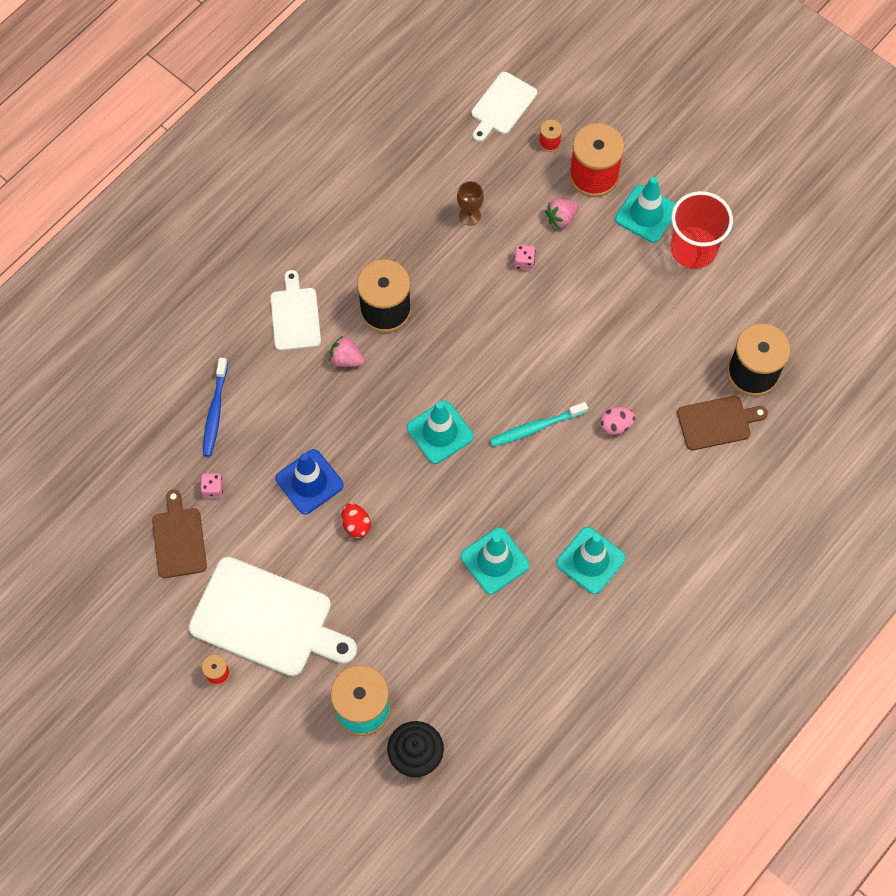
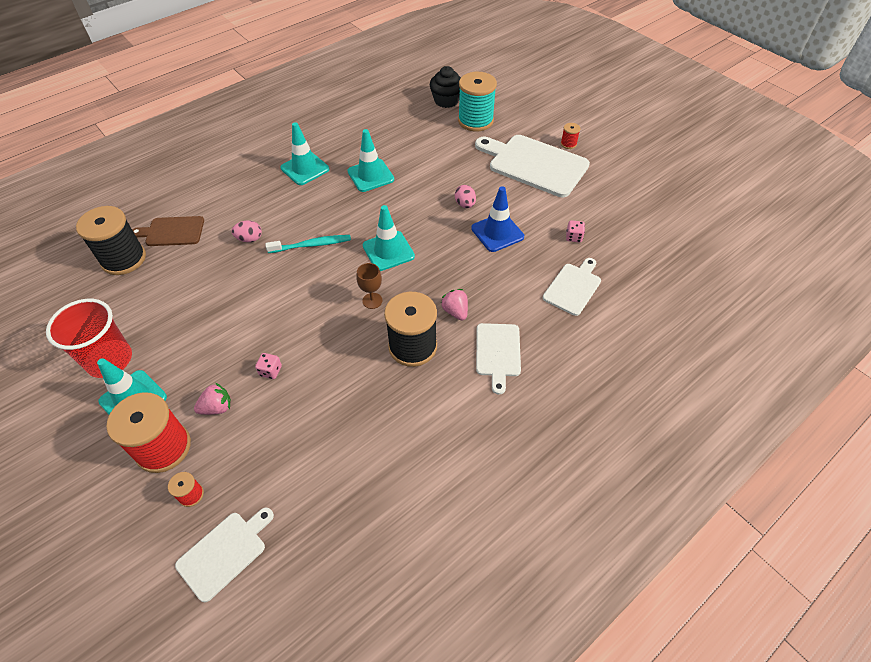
camera: 170 degrees left, 15 degrees down
(178, 539) = (599, 211): brown cutting board -> none
(215, 411) = (573, 287): blue toothbrush -> white cutting board
(346, 359) = (455, 311): pink strawberry -> pink strawberry turned 150 degrees counterclockwise
(356, 525) = (465, 204): red egg -> pink egg
(469, 215) = (307, 424): brown goblet -> brown goblet (372, 301)

